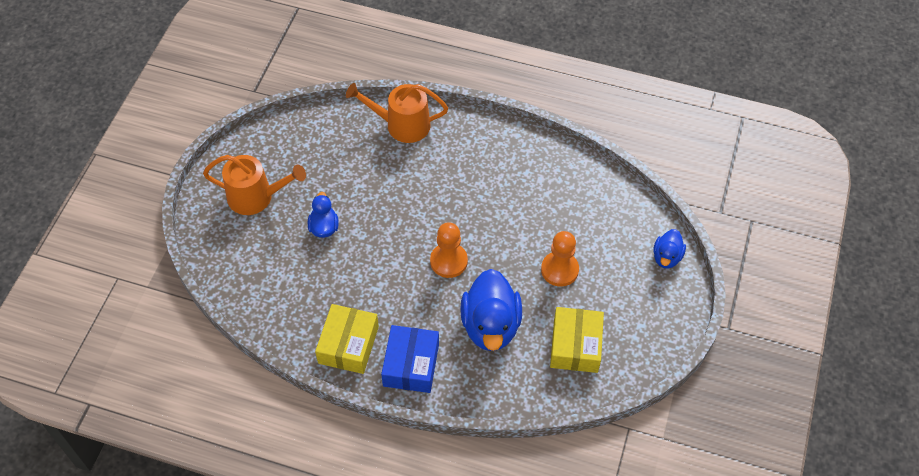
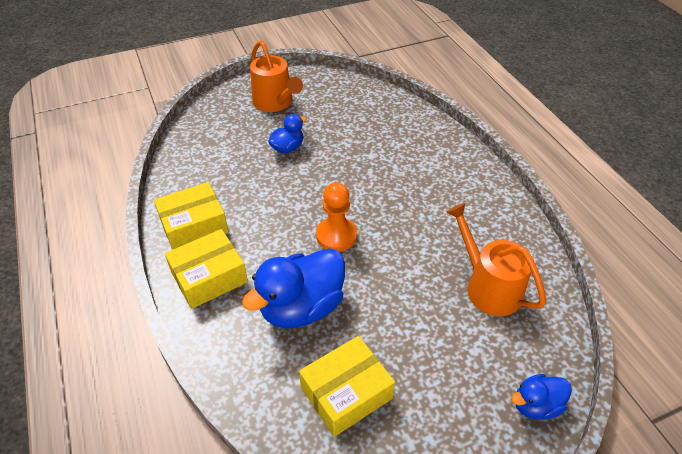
camera: 50 degrees right, 10 degrees down
(402, 125) = (425, 131): orange watering can -> orange watering can (488, 287)
(411, 365) = (209, 277): blue box -> yellow box
(559, 270) = (415, 320): orange pawn -> none

